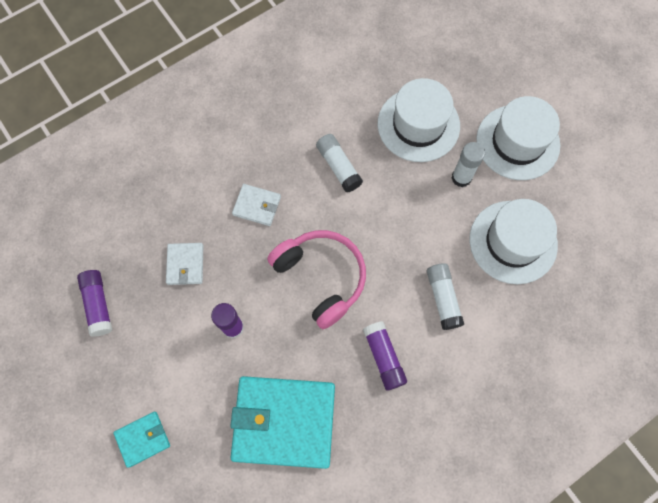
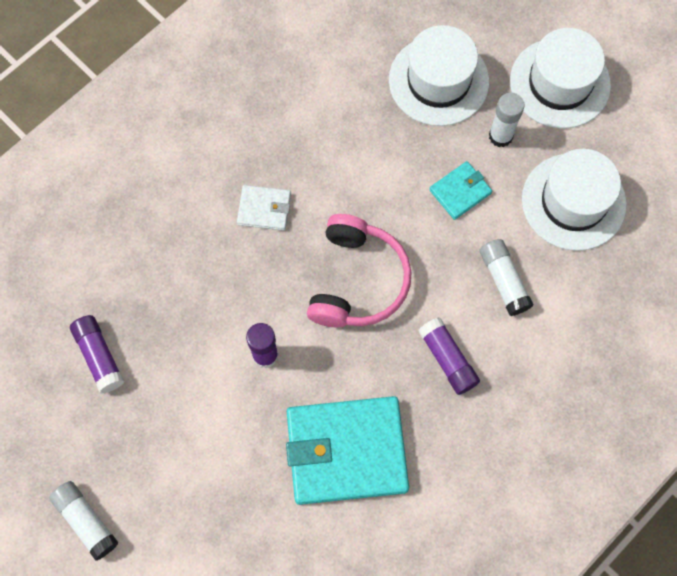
camera: 10 degrees left, 0 degrees up
(143, 439) = (187, 499): turquoise wallet -> turquoise wallet (460, 192)
(185, 264) = (193, 292): white wallet -> none
(321, 278) = (357, 280): pink headphones -> pink headphones turned 60 degrees clockwise
(338, 166) = (352, 146): white glue stick -> white glue stick (86, 521)

